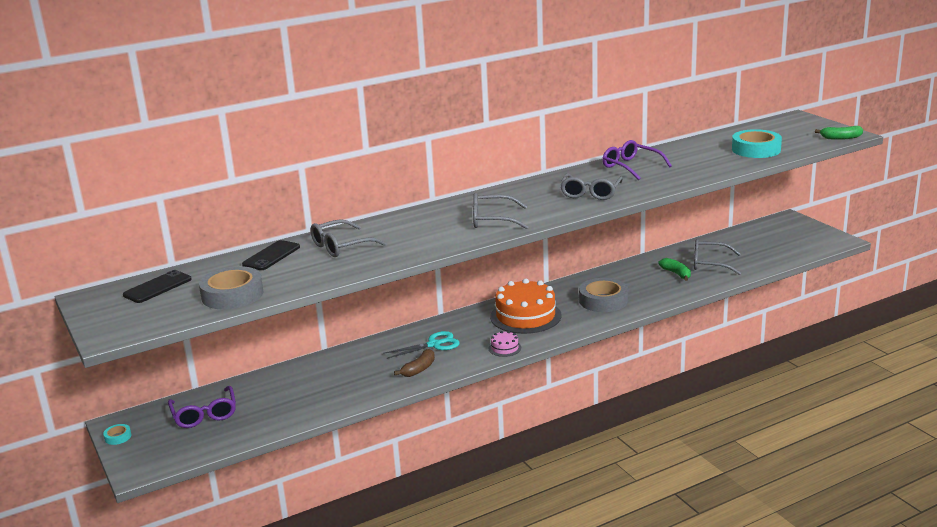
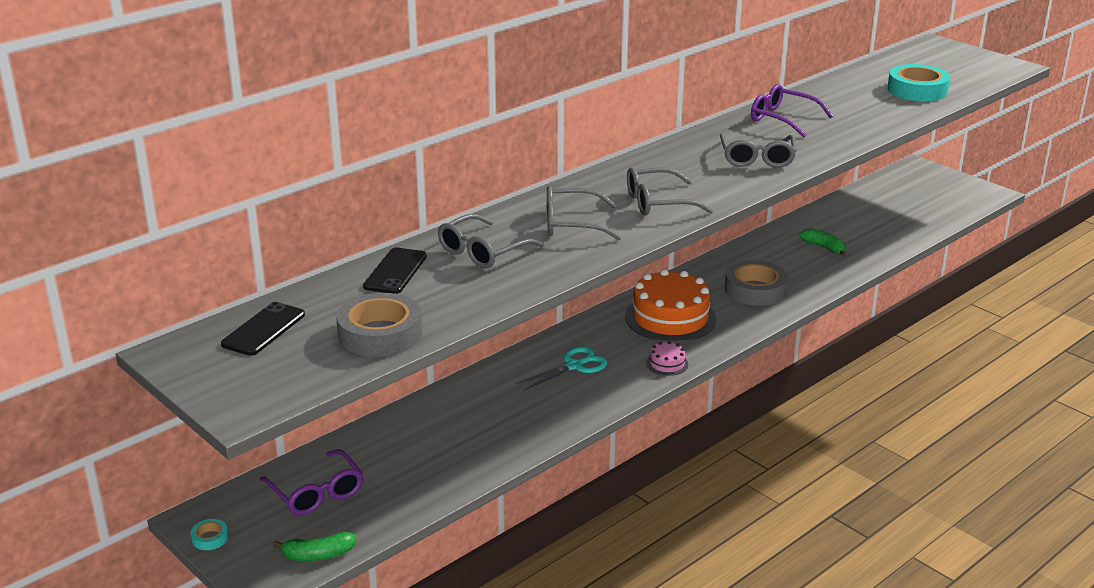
camera: 15 degrees left, 5 degrees up
(419, 369) = (573, 402): brown banana -> none
(710, 264) = (857, 232): grey glasses -> grey glasses (572, 224)
(841, 138) = (1004, 71): green banana -> green banana (318, 555)

